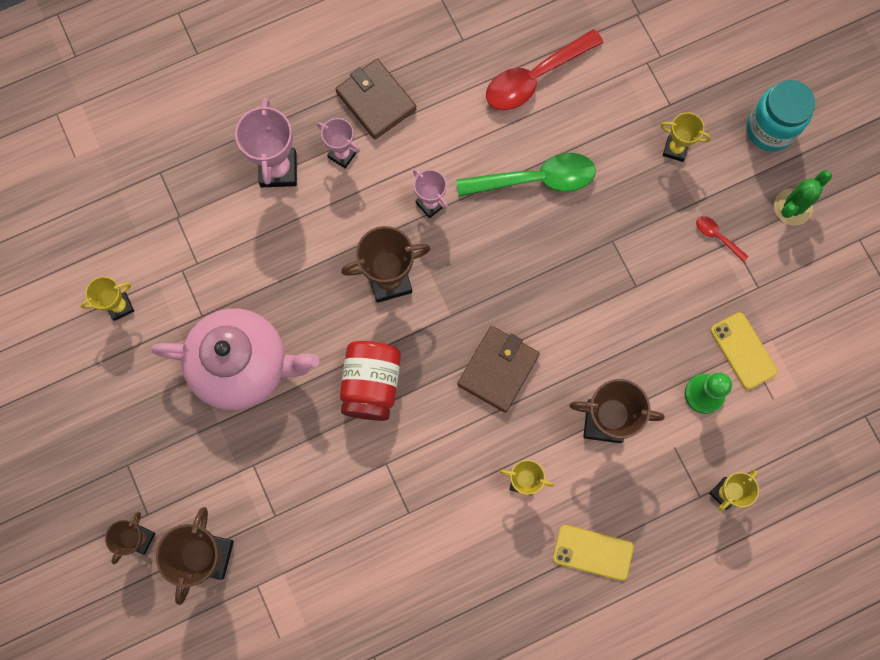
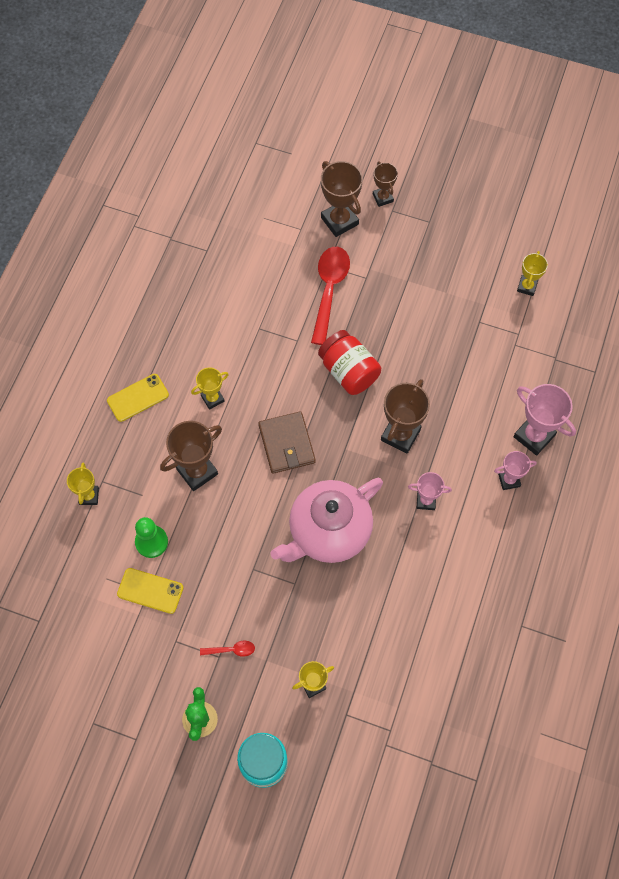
camera: 135 degrees right, 10 degrees down
(243, 366) = (427, 318): pink teapot -> pink teapot (328, 532)
(376, 101) = (527, 532): brown wallet -> none
(535, 77) = (450, 645): red spoon -> red spoon (329, 290)
(535, 179) = (380, 577): green spoon -> none

